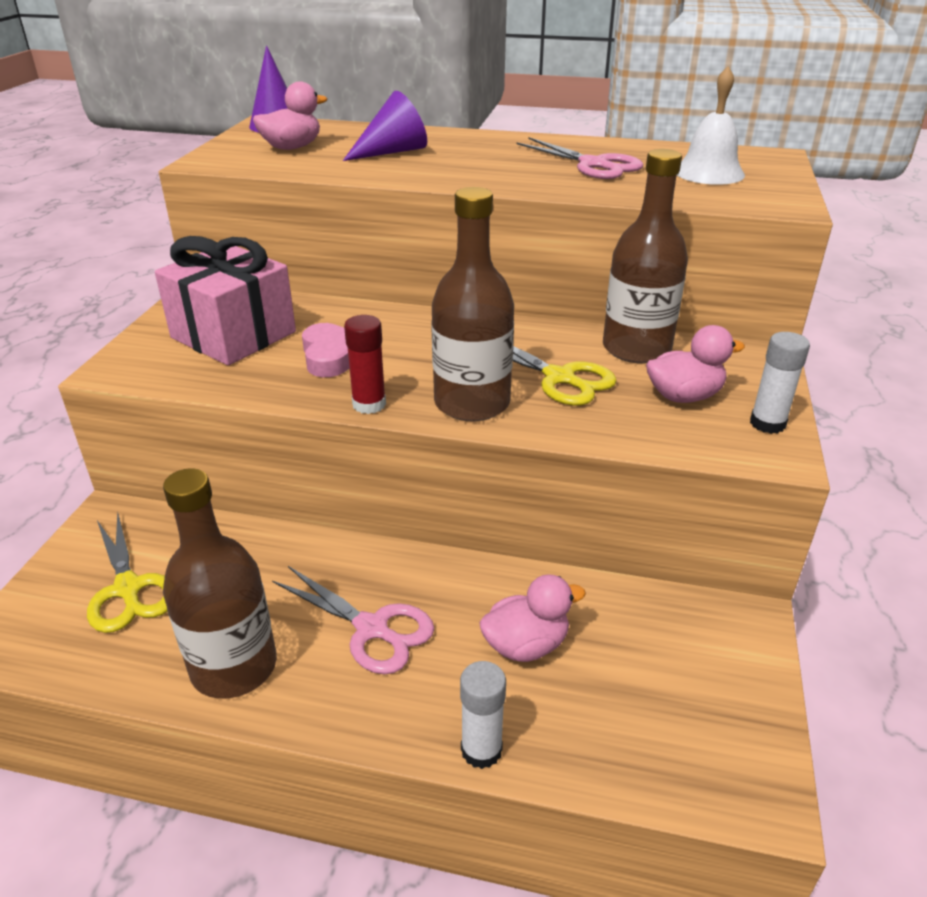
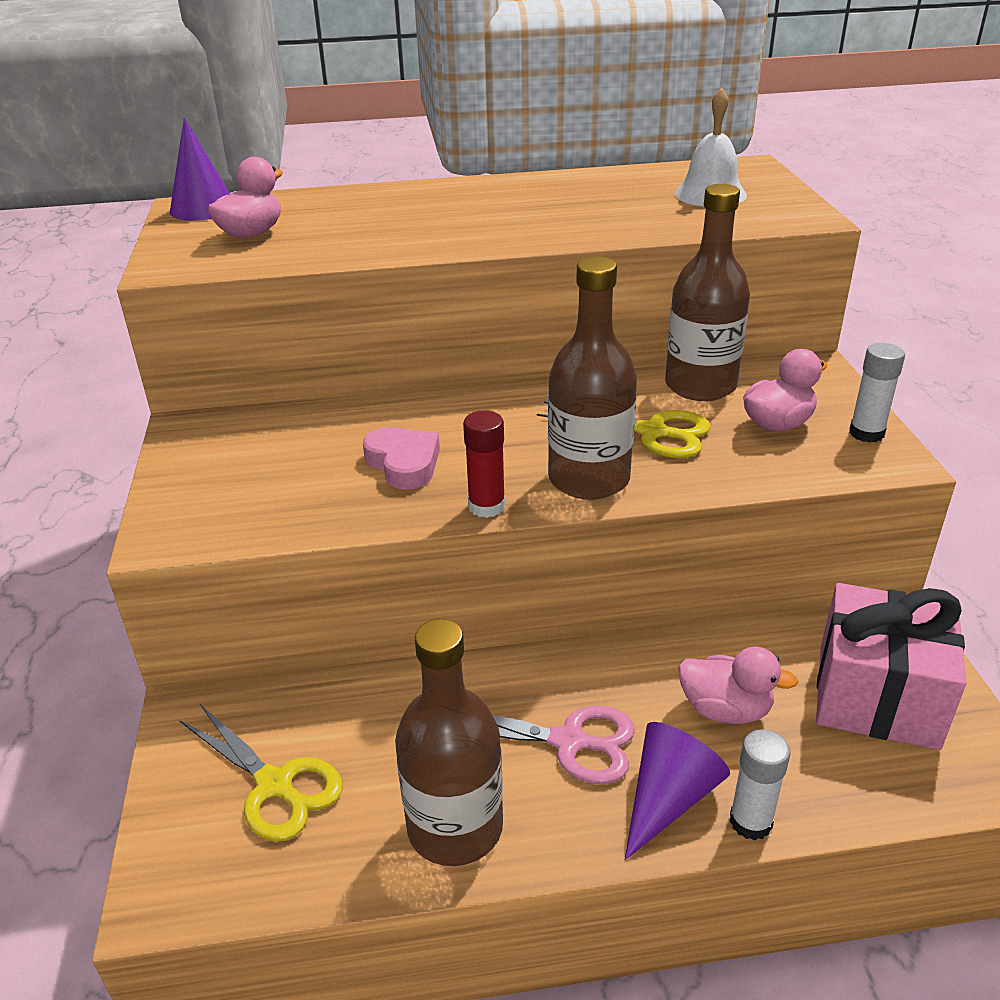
camera: 20 degrees left, 0 degrees up
(233, 335) = (272, 464): pink gift -> pink gift (877, 696)
(392, 152) = (372, 221): purple cone -> purple cone (668, 798)
(526, 645) = (725, 709): pink duck -> pink duck turned 60 degrees clockwise
(593, 165) = (594, 203): pink scissors -> none

